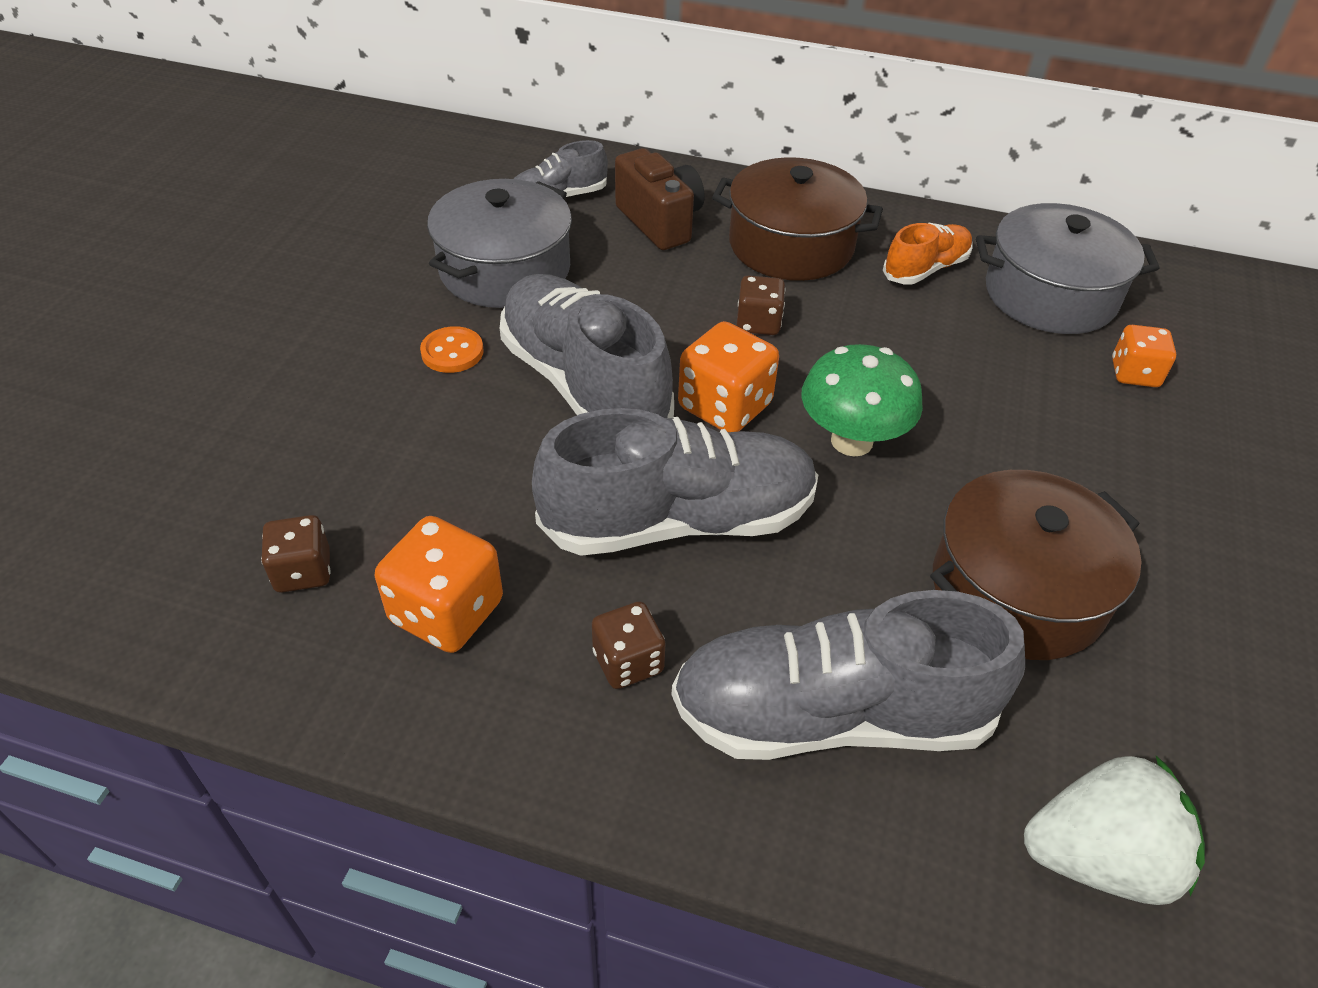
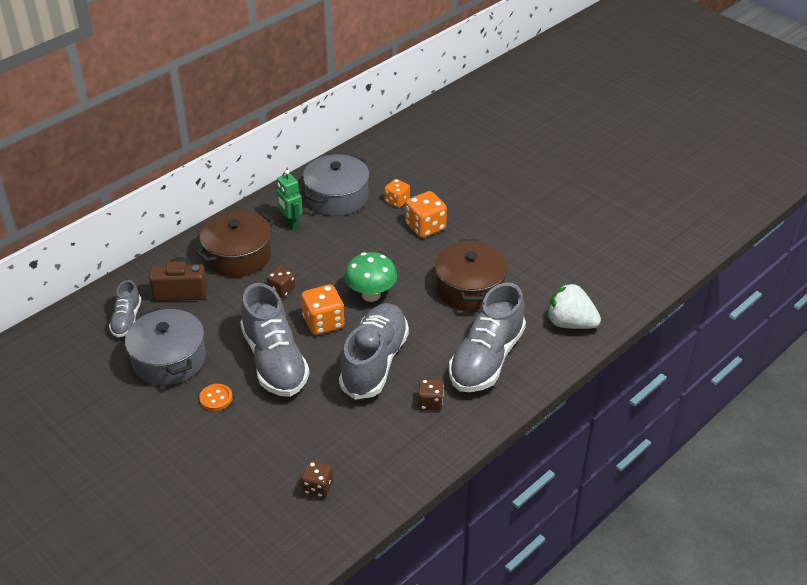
camera: 60 degrees left, 5 degrees down
(446, 611) = (371, 447): orange dice -> orange dice (425, 227)
(584, 384) = (274, 361): grey shoe -> grey shoe turned 105 degrees counterclockwise
(925, 269) = (291, 223): orange shoe -> green robot
(1099, 857) = (570, 323): white strawberry -> white strawberry turned 90 degrees counterclockwise

